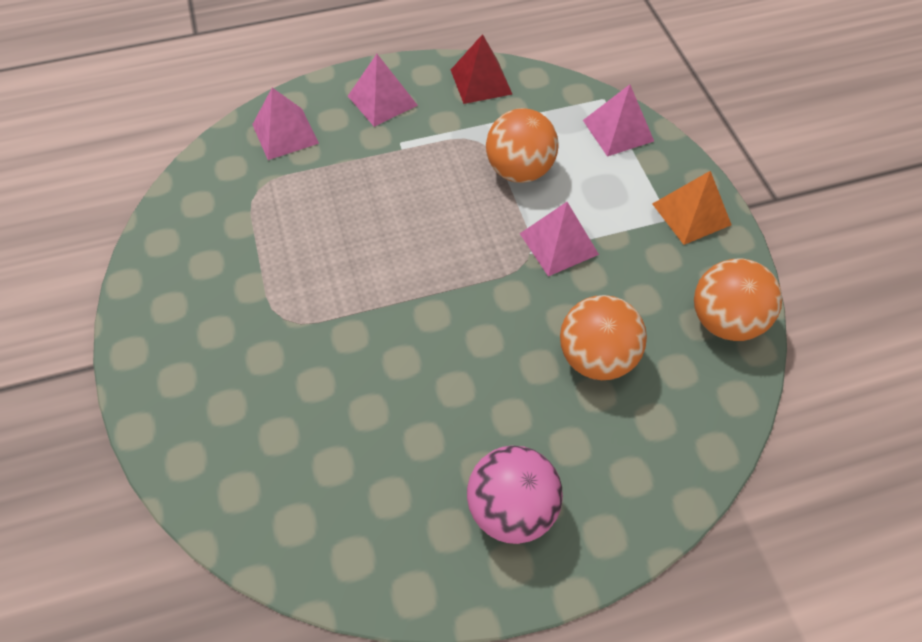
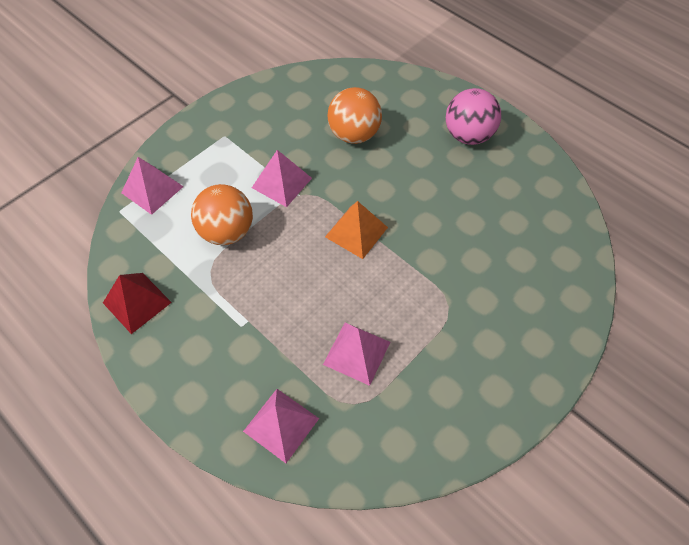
camera: 120 degrees left, 0 degrees up
(382, 100) = (198, 367): pink pyramid -> pink pyramid (357, 353)
(691, 214) = (214, 126): orange pyramid -> orange pyramid (356, 232)
(724, 320) = (289, 90): orange ball -> none

